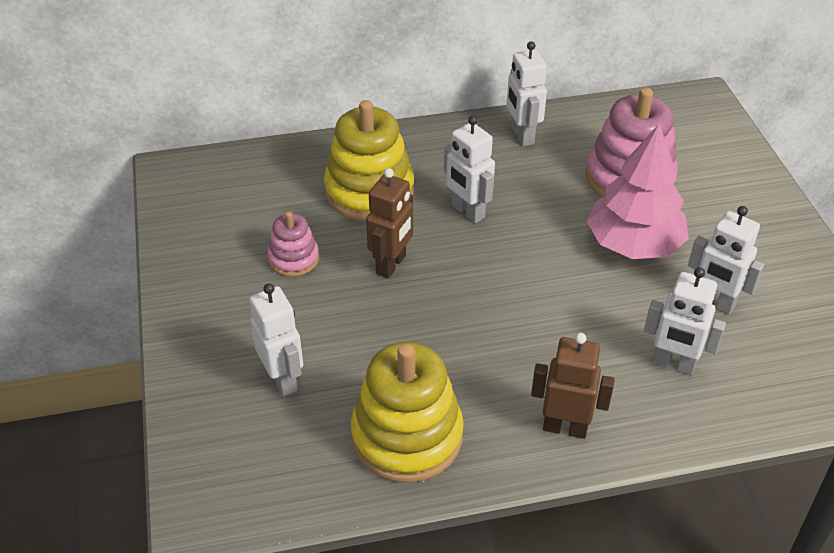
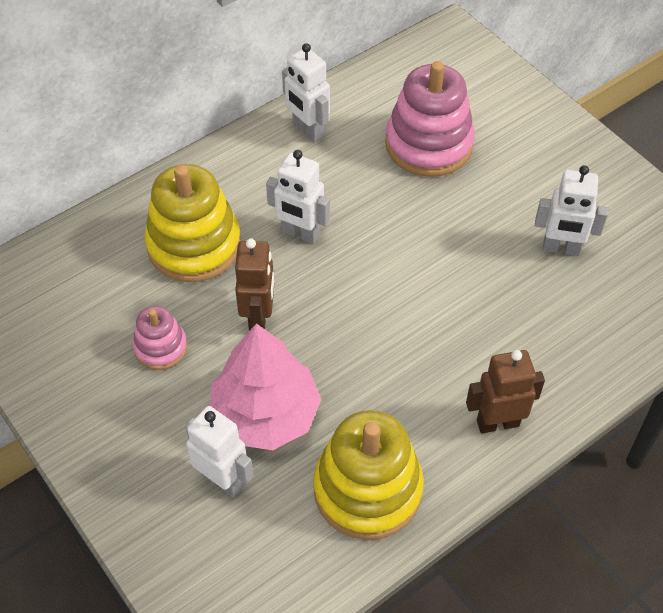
camera: 25 degrees left, 10 degrees up
(633, 243) = (465, 213): pink tree -> pink tree (265, 414)
(673, 364) = (556, 323): white robot -> none

